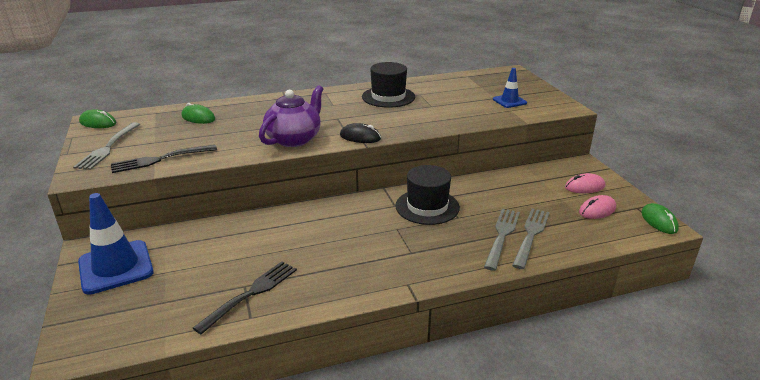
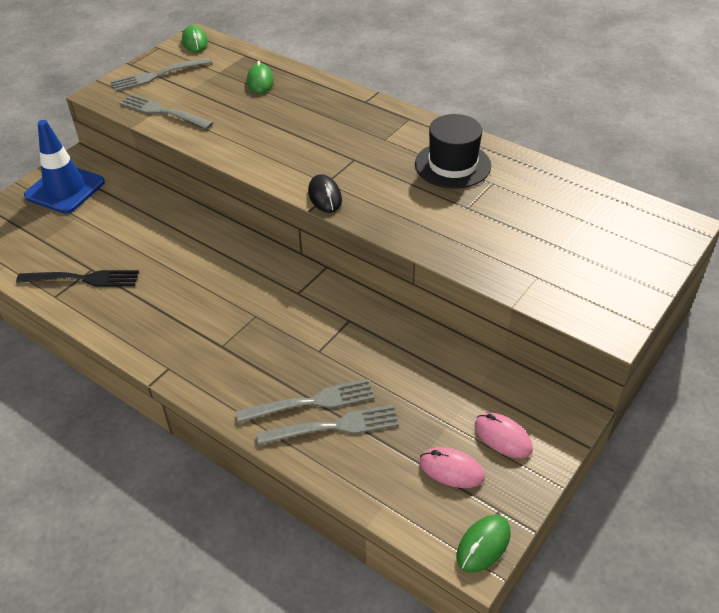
camera: 55 degrees right, 15 degrees up
(160, 159) = (162, 112): black fork -> grey fork
(294, 139) = (275, 158): purple teapot -> none
(427, 206) = (317, 317): black hat -> none
(509, 101) = (565, 264): blue traffic cone -> none

